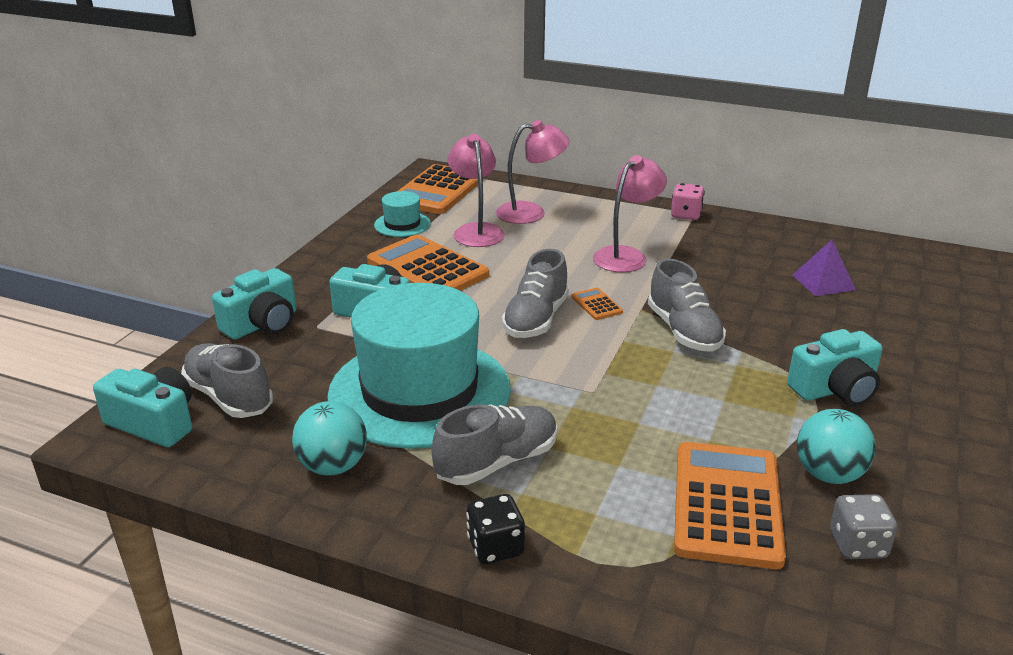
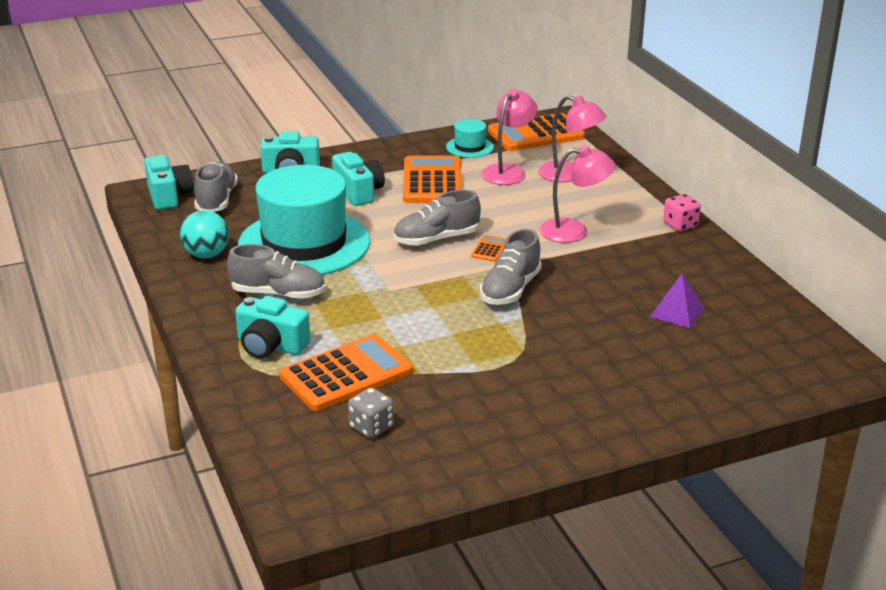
camera: 45 degrees right, 0 degrees up
(495, 547) = (211, 325): black dice -> none
(828, 474) = (428, 395): turquoise ball -> none
(835, 389) = (531, 366): turquoise camera -> turquoise camera (271, 345)

